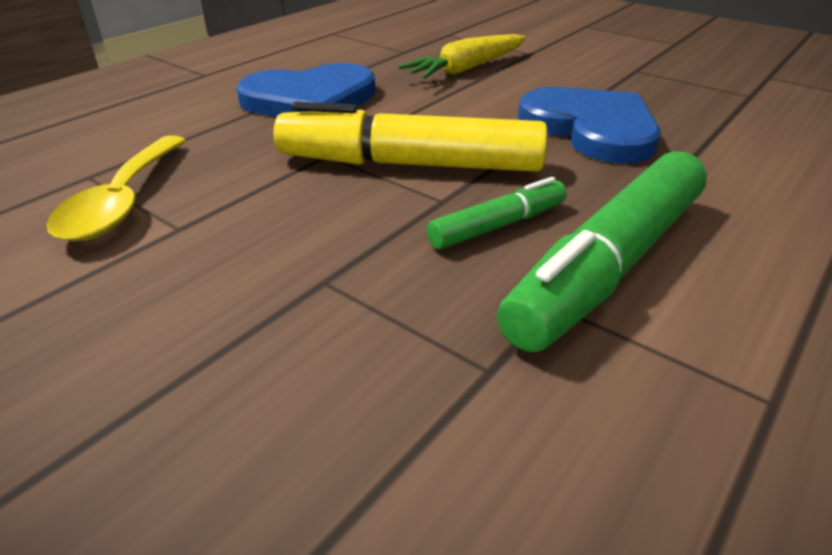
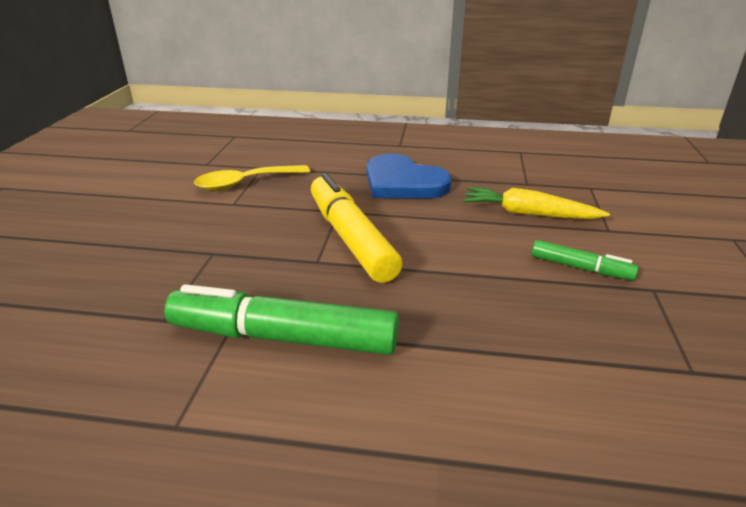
camera: 60 degrees right, 5 degrees down
(498, 226) = (301, 287): green marker -> green marker (580, 268)
(591, 128) = (484, 291): blue heart -> none

